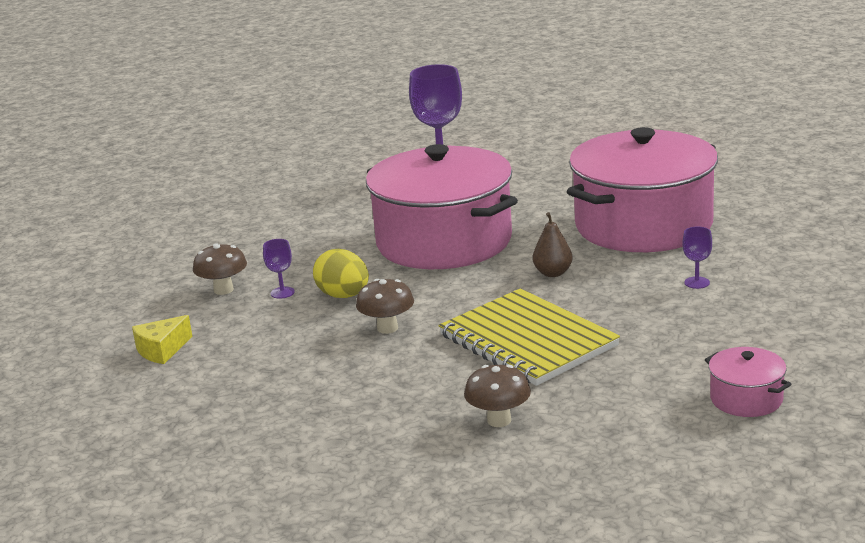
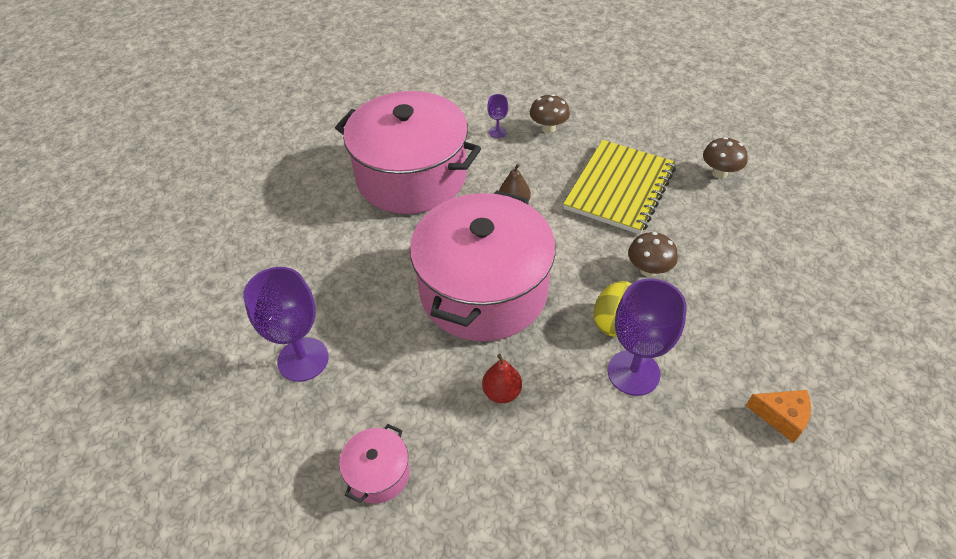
camera: 115 degrees left, 25 degrees up
(162, 350) = (781, 417): yellow cheese -> orange cheese
(223, 290) = (655, 428): brown mushroom -> brown mushroom (548, 128)
(282, 292) = (633, 372): purple goblet -> purple goblet, size x2.21
(328, 235) = (502, 392): none -> red pear
(746, 399) = (628, 89): pink pot -> pink pot (378, 473)

